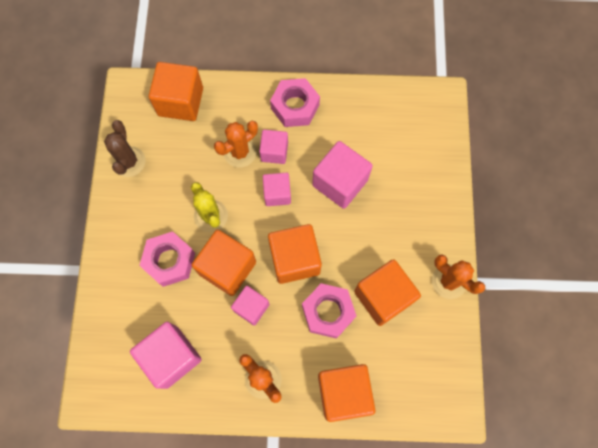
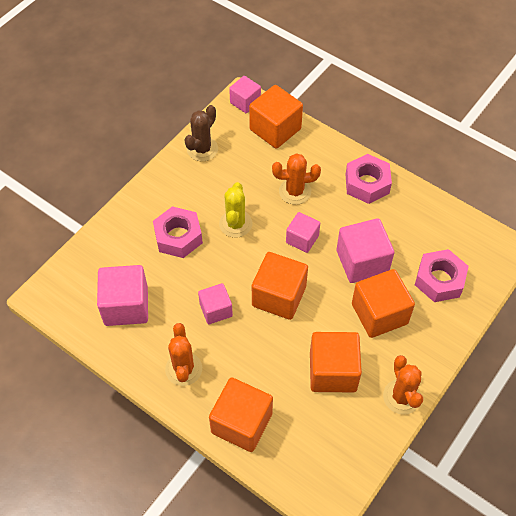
camera: 35 degrees right, 15 degrees down
(227, 268) = (219, 269): orange cube -> orange cube (379, 314)
(274, 152) = (323, 207): pink cube -> pink cube (245, 102)
(328, 312) = (276, 353): pink nut -> pink nut (439, 280)

